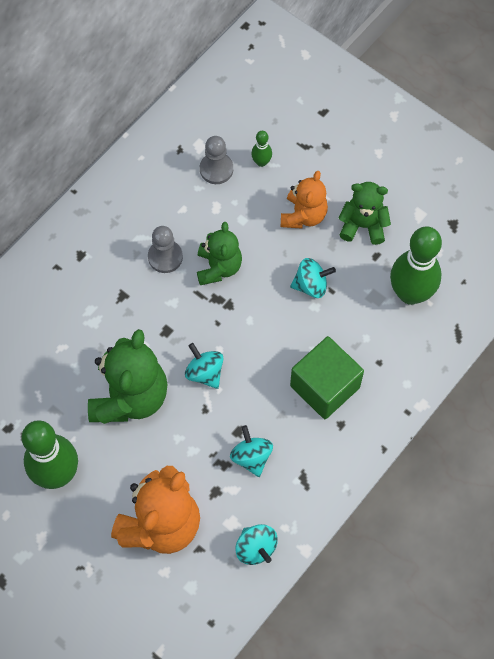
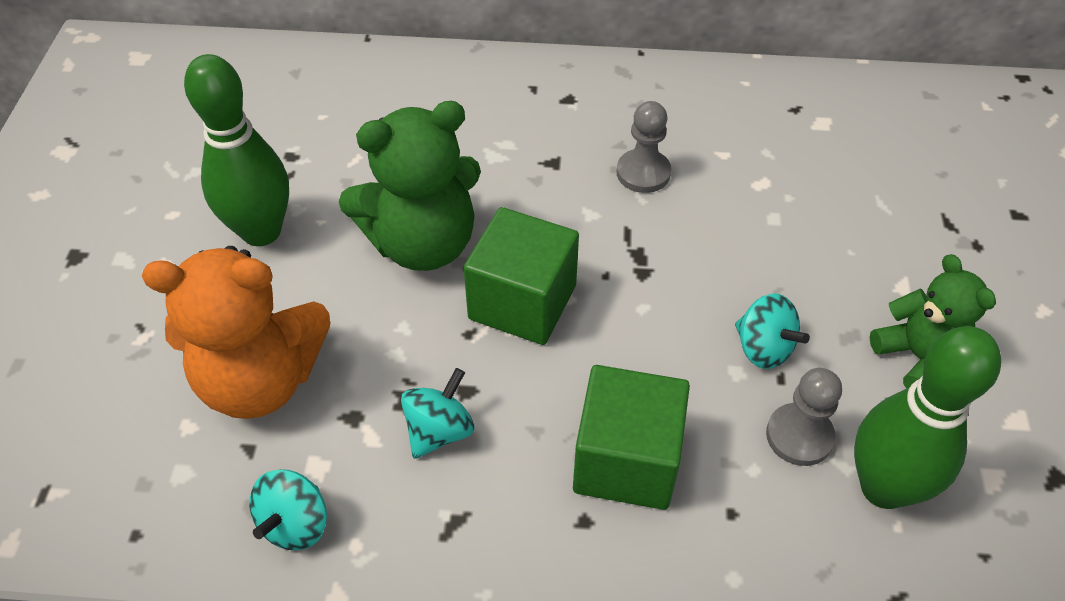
camera: 55 degrees right, 15 degrees down
(205, 372) = (522, 302): turquoise spinning top -> green cube
(216, 169) = (811, 155): grey pawn -> grey pawn (799, 436)
(218, 267) = (684, 232): green teddy bear -> none
(261, 162) = (872, 192): green bowling pin -> none
(303, 215) = (853, 279): orange teddy bear -> none

